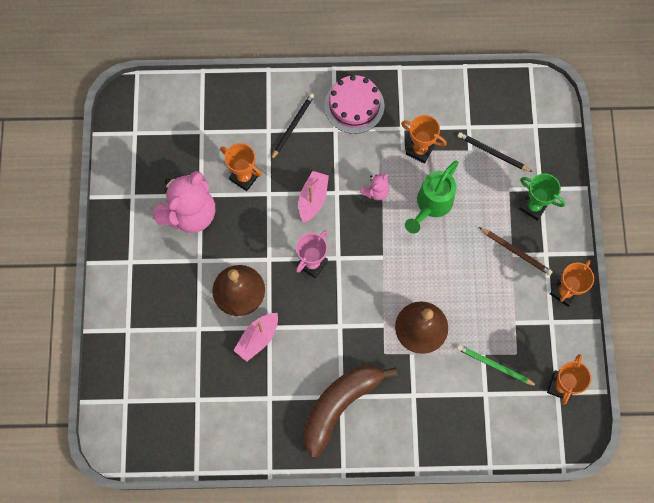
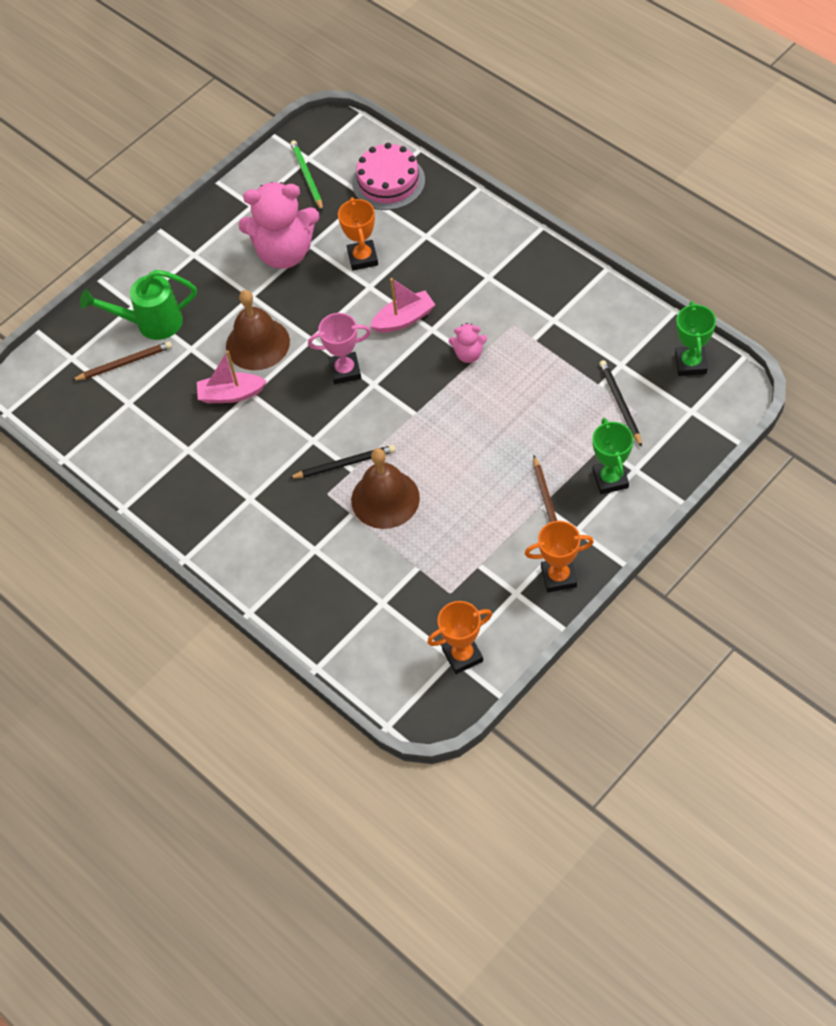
camera: 50 degrees right, 15 degrees down
(165, 375) = (124, 363): none -> brown pencil
(292, 126) = (451, 247): black pencil -> black pencil (345, 464)
(339, 405) = (240, 504): brown banana -> none
(354, 105) = (528, 270): pink cake -> pink cake (388, 182)
(419, 150) = (550, 350): orange trophy -> none
(431, 205) = (508, 404): green watering can -> green watering can (150, 323)
(494, 366) = (417, 586): green pencil -> green pencil (307, 176)
(506, 95) = (690, 363): none -> green trophy

